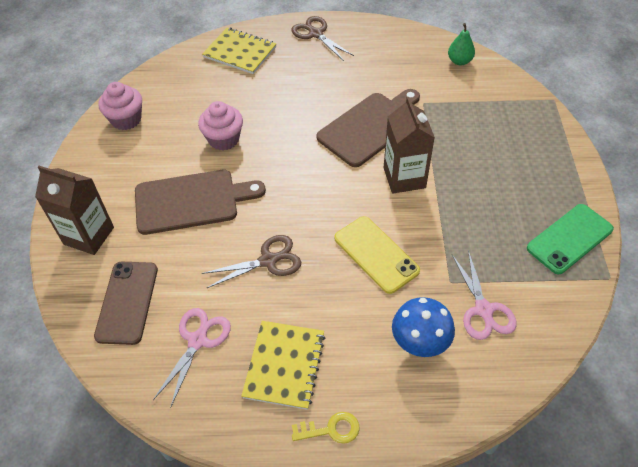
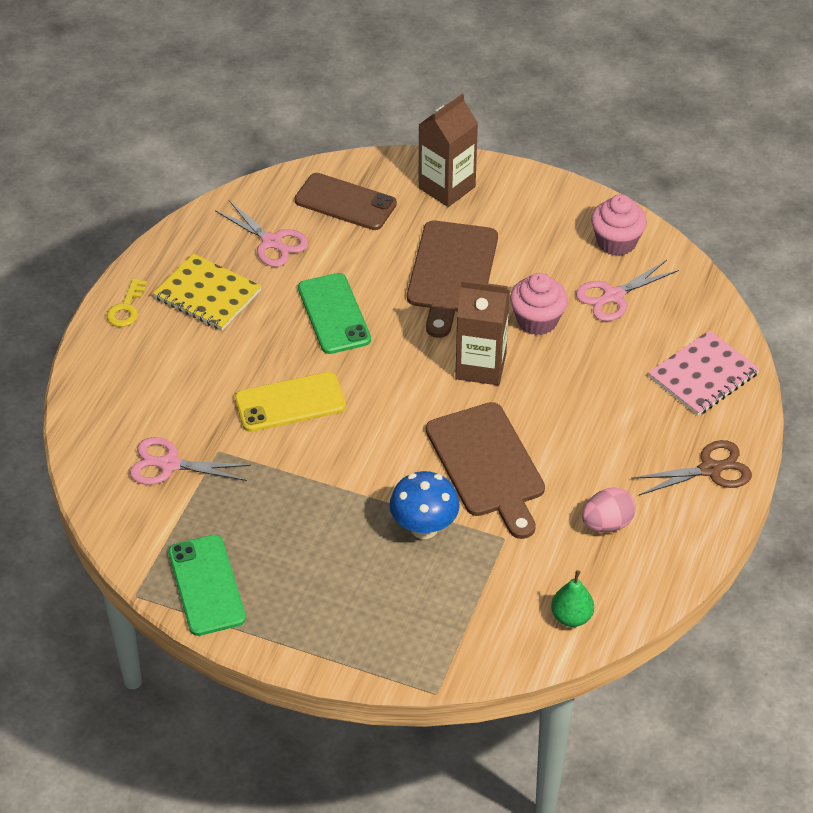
camera: 110 degrees right, 5 degrees down
(183, 107) = (613, 296): none -> pink scissors
(240, 52) = (703, 375): yellow notebook -> pink notebook
(268, 261) = (334, 314): brown scissors -> green phone
(383, 64) = (607, 524): none -> pink egg
(404, 178) = (384, 467): brown carton -> brown carton (481, 366)
(419, 343) = (166, 399): blue mushroom -> blue mushroom (424, 528)

